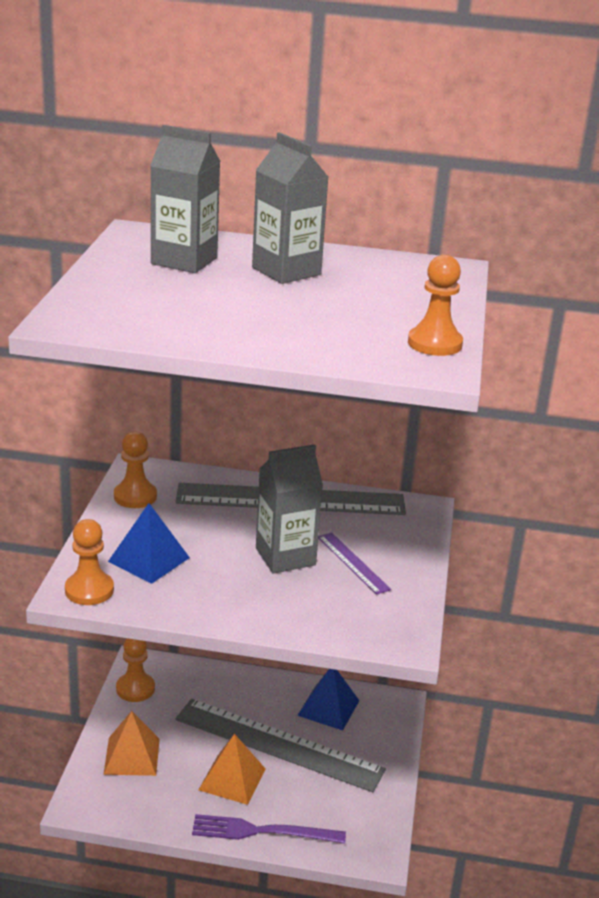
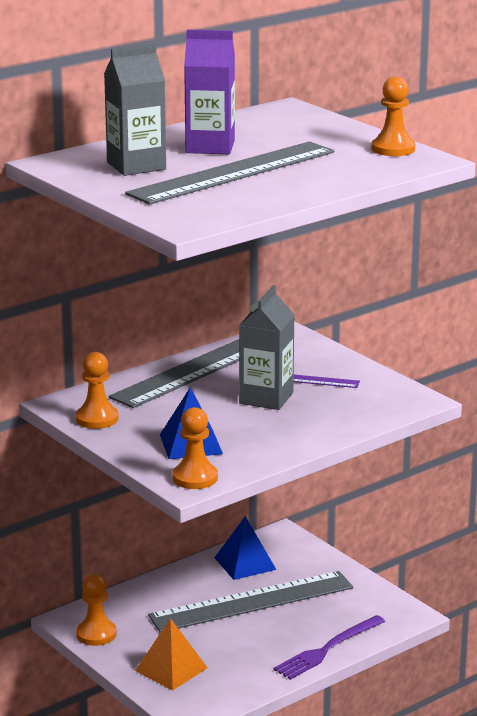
camera: 45 degrees left, 5 degrees down
(232, 779) = (259, 637): orange pyramid -> none
(235, 299) = (232, 173): none -> grey ruler
(286, 271) = (210, 147): grey carton -> purple carton

